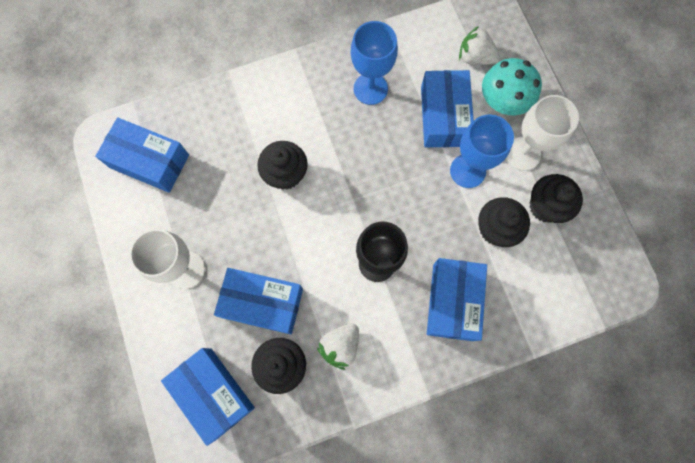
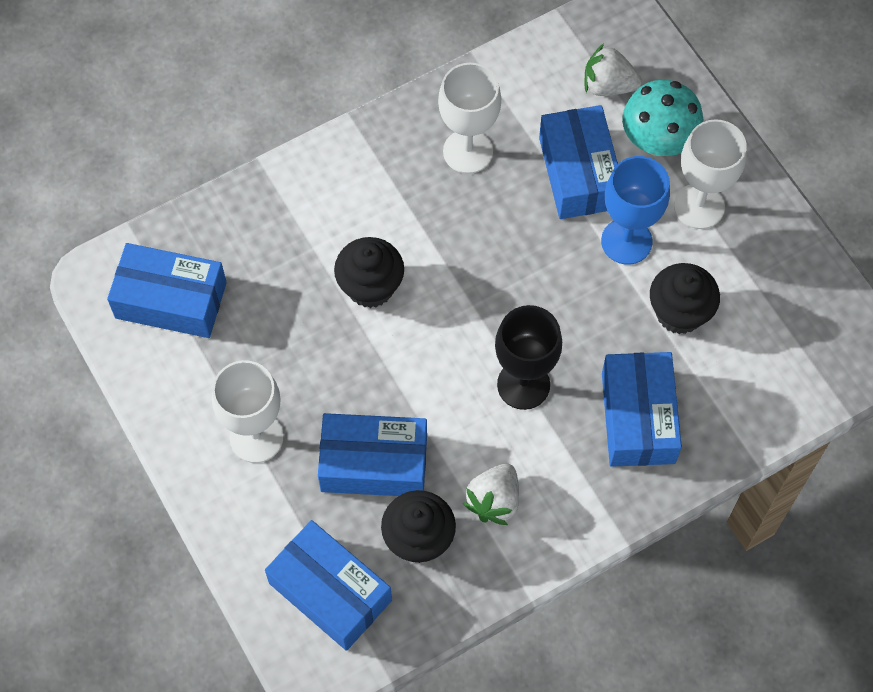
camera: 10 degrees left, 10 degrees down
(370, 89) = (468, 151): blue goblet -> white goblet
(545, 206) = (743, 272): black cupcake -> none

